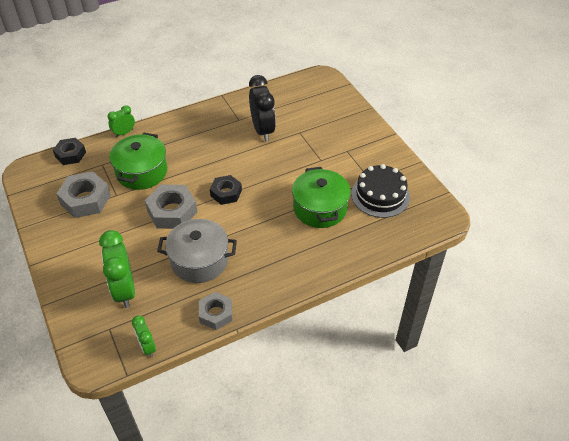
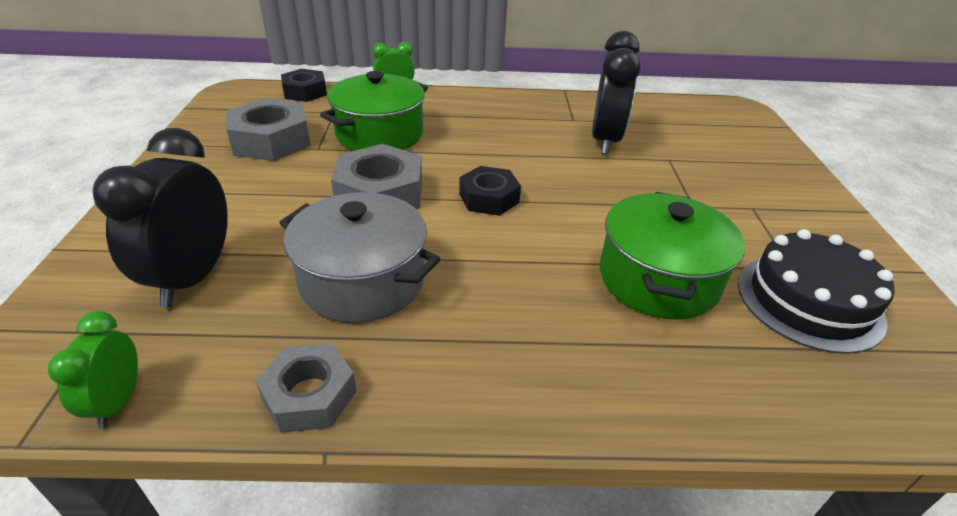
camera: 25 degrees right, 10 degrees down
(124, 290) = (193, 277): green clock -> black clock

